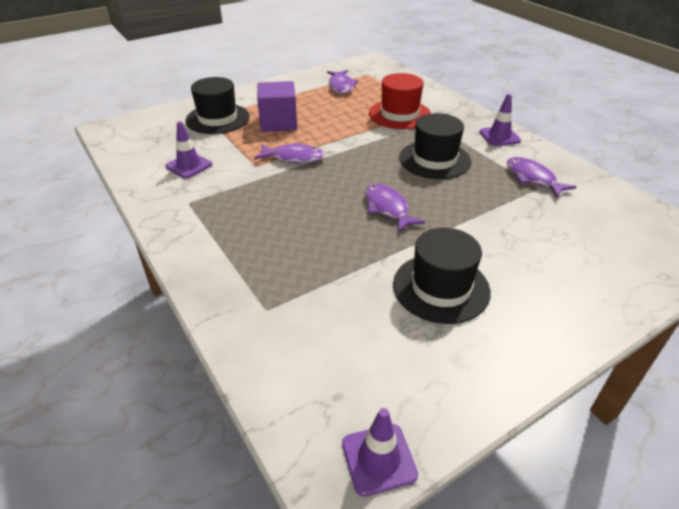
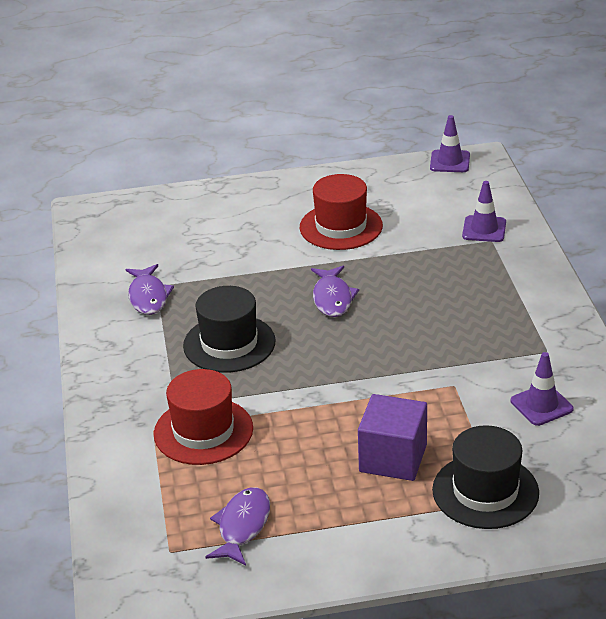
camera: 155 degrees left, 5 degrees down
(293, 158) = (400, 386): purple fish -> none
(441, 288) = (341, 227): black hat -> red hat
(499, 136) = (113, 359): purple traffic cone -> purple traffic cone (484, 229)

